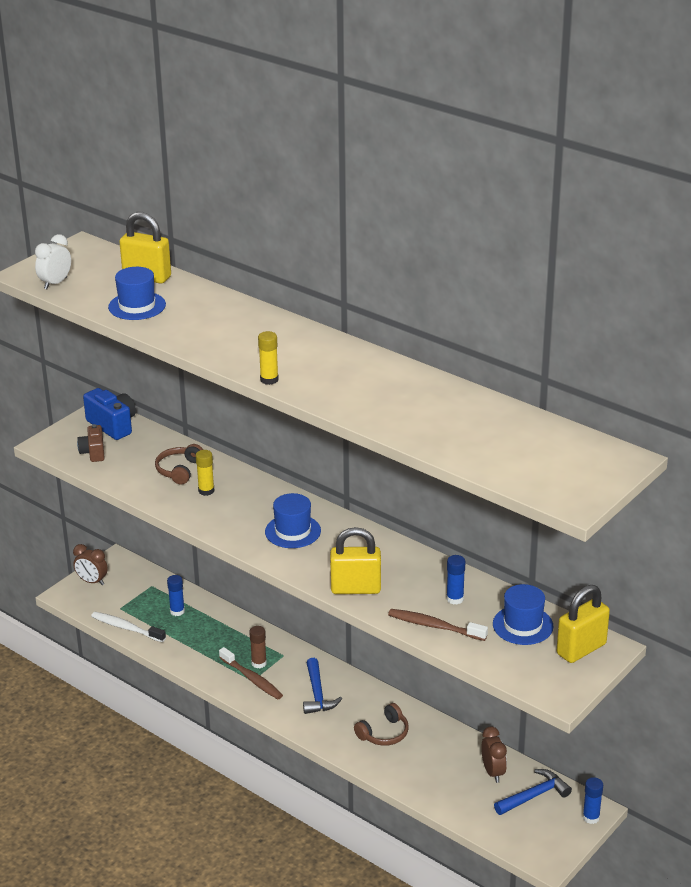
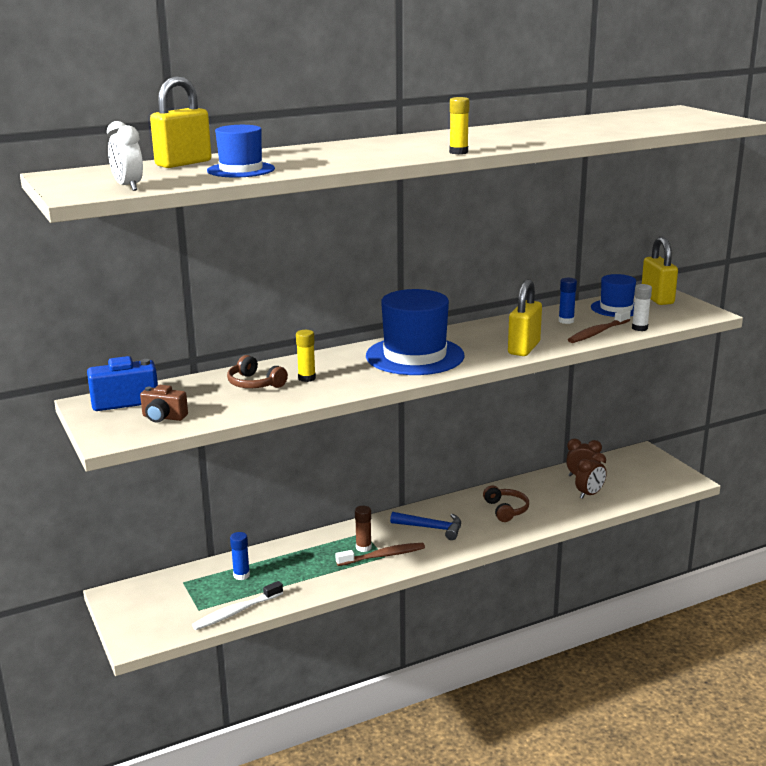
camera: 65 degrees left, 10 degrees down
(92, 581) = (133, 618): brown clock -> brown clock (589, 494)
(293, 531) = (415, 356): blue hat -> blue hat, size x1.75
(469, 652) = (639, 328): none -> white glue stick
(534, 795) = (617, 468): blue hammer -> none
(591, 817) = (651, 454): blue glue stick -> none

